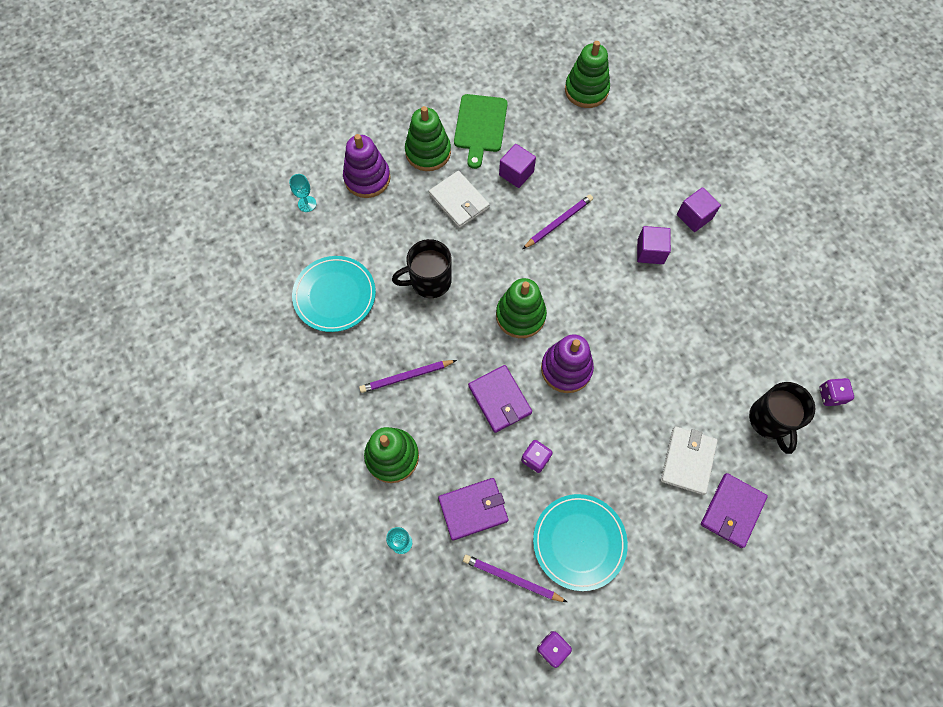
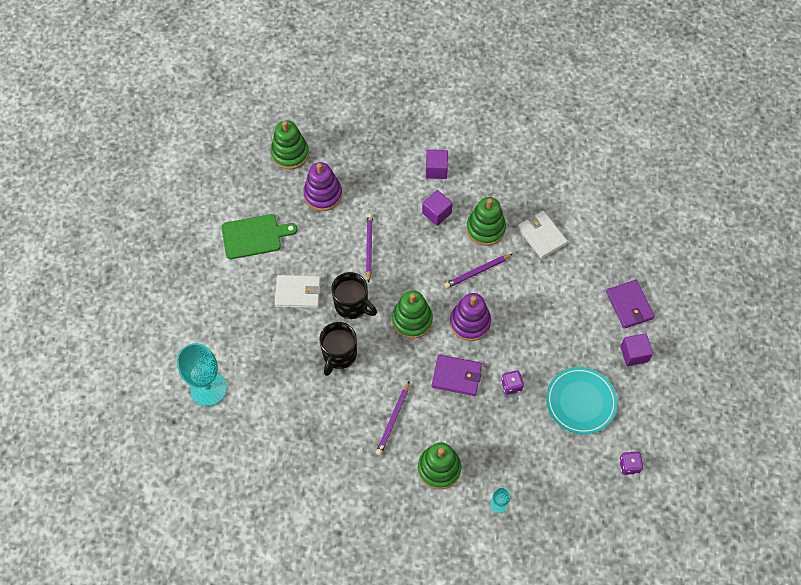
camera: 50 degrees left, 5 degrees down
(307, 204) = (208, 388): turquoise goblet -> turquoise goblet, size x2.22
(335, 295) = (295, 421): turquoise plate -> none
(367, 178) = (226, 335): purple stacking toy -> purple stacking toy (323, 194)
(428, 152) = (243, 283): green stacking toy -> green stacking toy (485, 228)
(473, 509) = (512, 446): purple wallet -> none
(480, 126) = (254, 236): green cutting board -> green cutting board turned 60 degrees counterclockwise
(512, 578) = (572, 456): purple pencil -> purple pencil (477, 272)
(516, 173) = (310, 243): purple cube -> purple cube (634, 354)
(687, 461) = (582, 303): white wallet -> white wallet (541, 236)
(770, 420) = (595, 240): black mug -> black mug (352, 305)
(830, 395) = (607, 197): purple dice -> none

